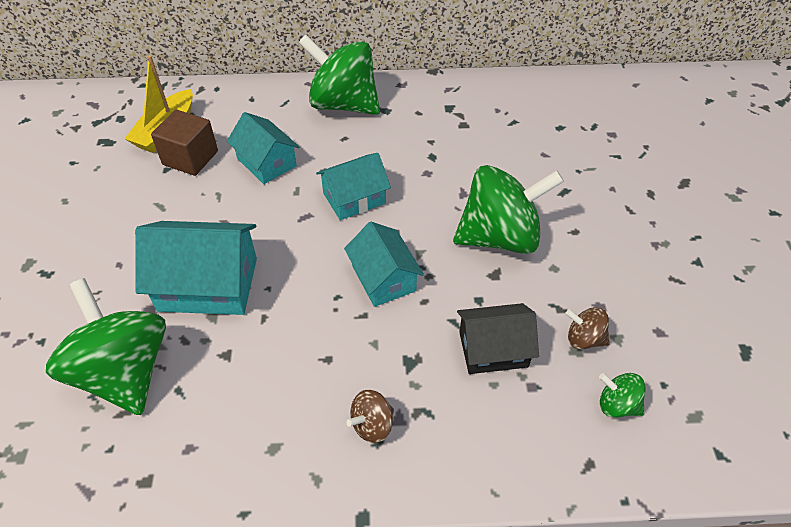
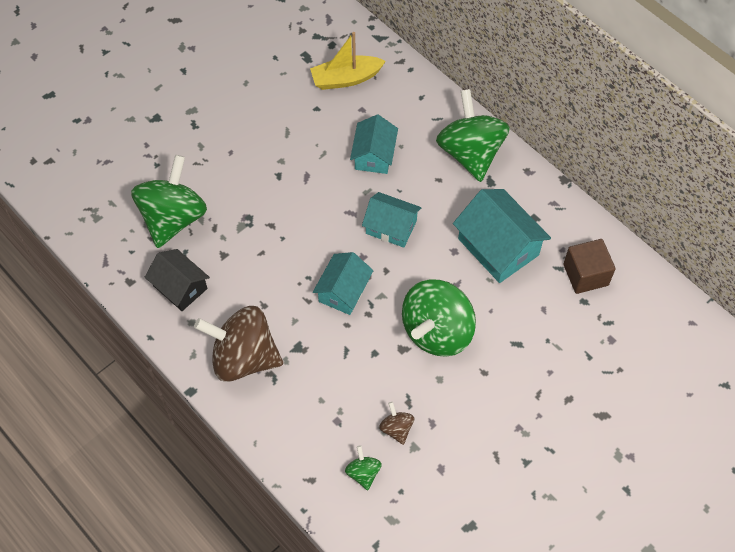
camera: 50 degrees right, 10 degrees up
(190, 158) = (337, 112): brown cube -> brown cube (585, 275)
(208, 284) = (257, 207): turquoise house -> turquoise house (498, 247)
(372, 425) = (243, 357): brown spinning top -> brown spinning top, size x2.28
(493, 349) = (345, 384): black house -> black house (180, 287)
(500, 237) = (437, 331): green spinning top -> green spinning top turned 90 degrees clockwise

